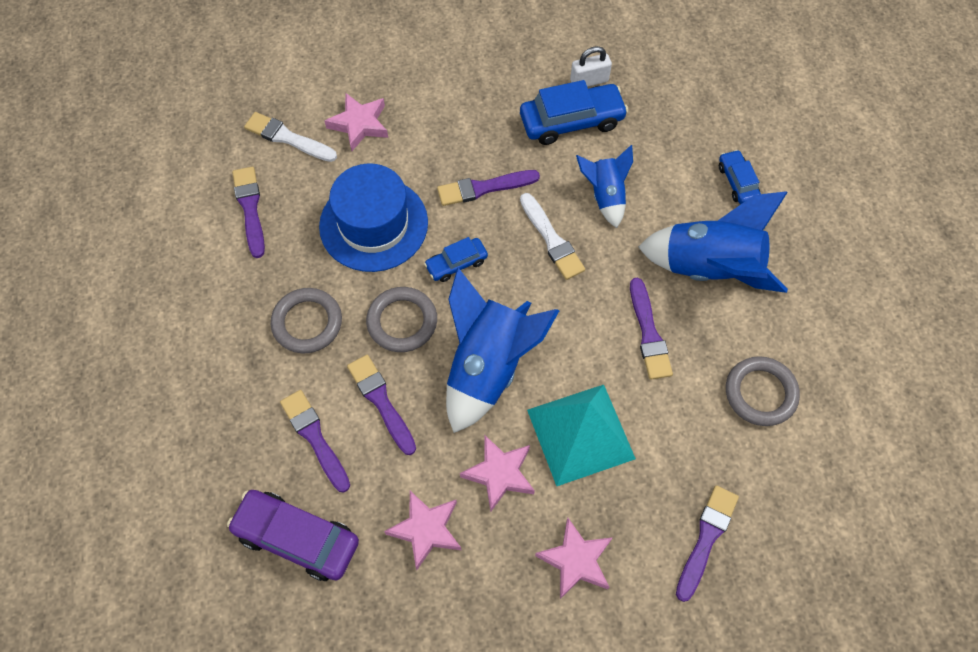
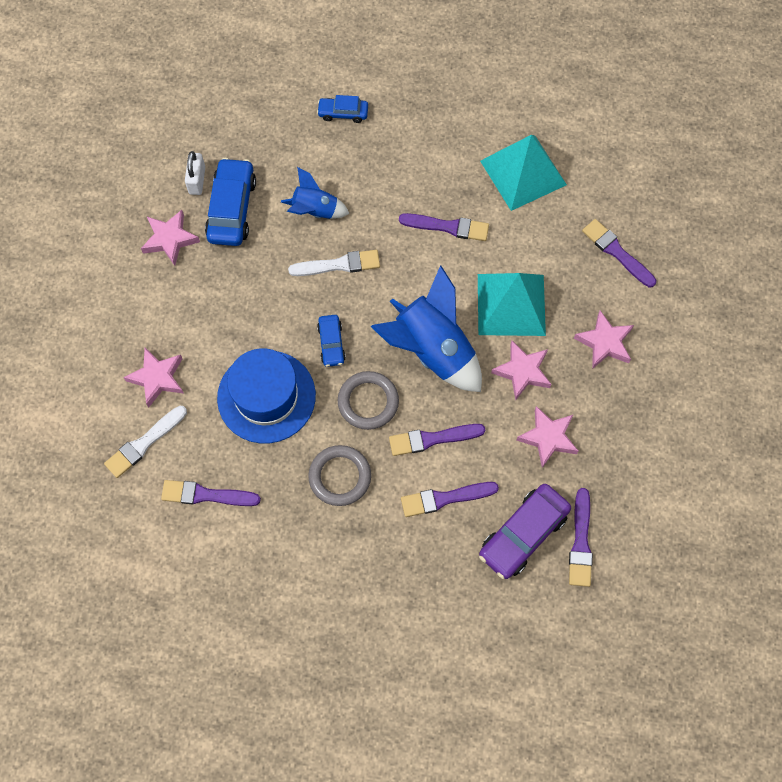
camera: 70 degrees left, 5 degrees up
(483, 188) = (268, 299): purple brush -> purple brush (581, 542)
(513, 81) = (170, 239): none -> pink star
(710, 268) = (410, 163): blue rocket -> none
(760, 393) = (523, 173): grey ring -> turquoise pyramid

